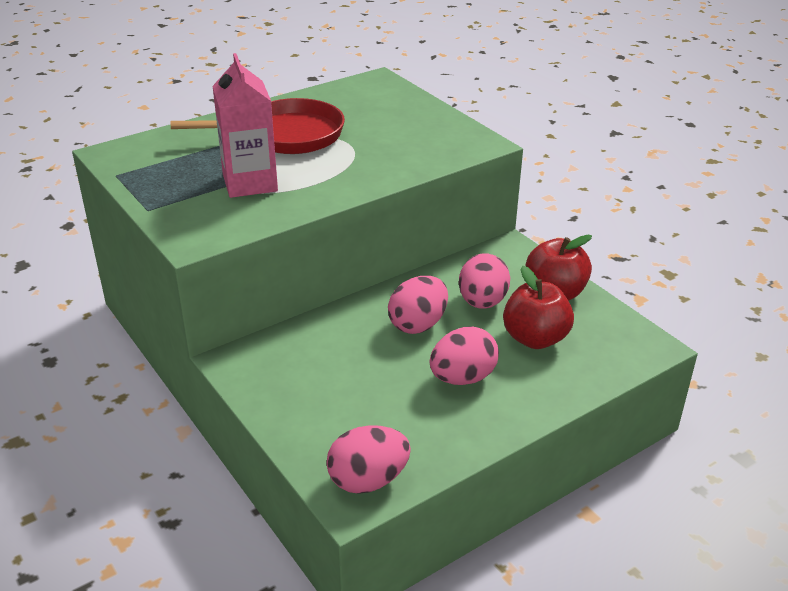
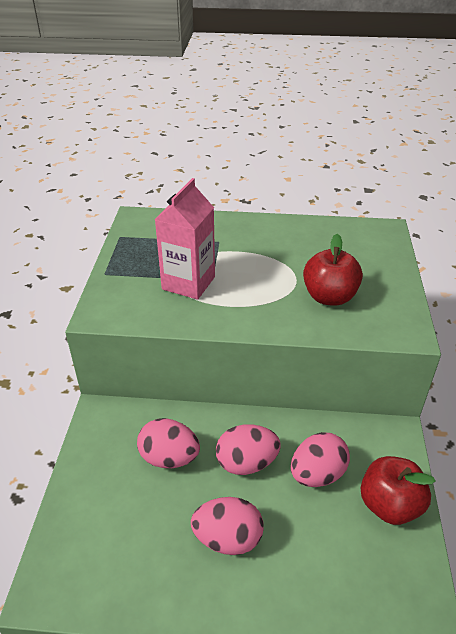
camera: 40 degrees right, 5 degrees up
(286, 136) = (259, 252): red pan -> none
(368, 480) = (69, 583): pink egg -> pink egg (169, 458)
(535, 338) = (325, 541): red apple -> red apple (329, 297)

